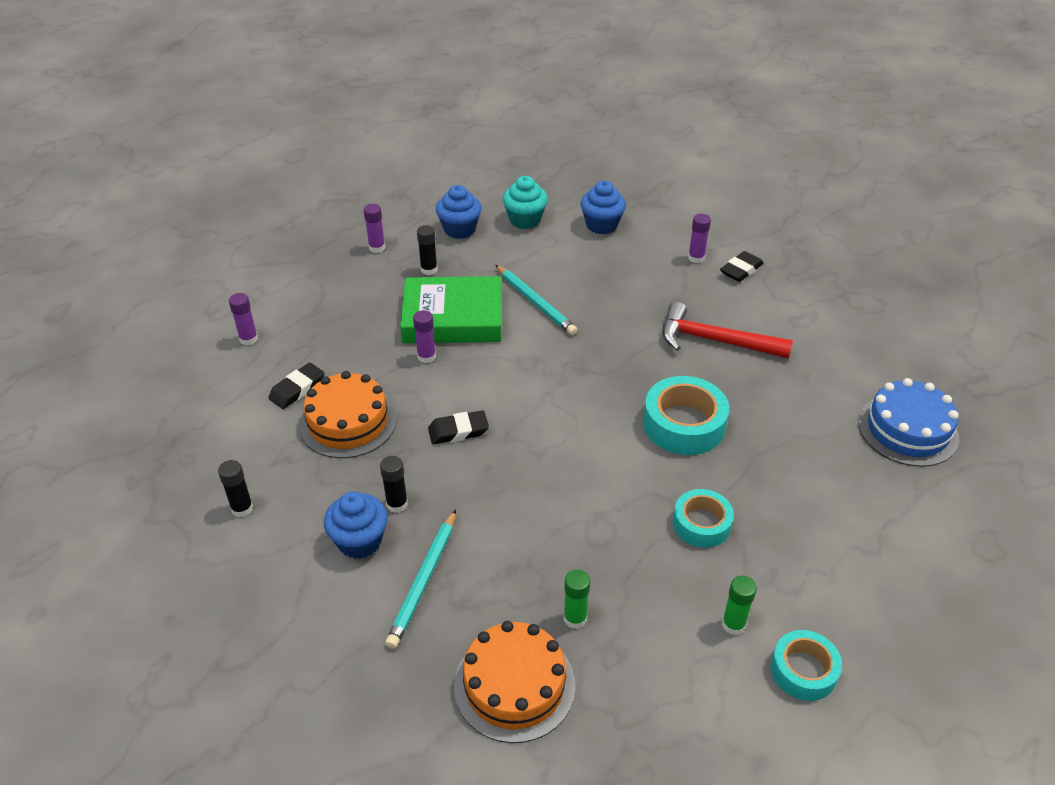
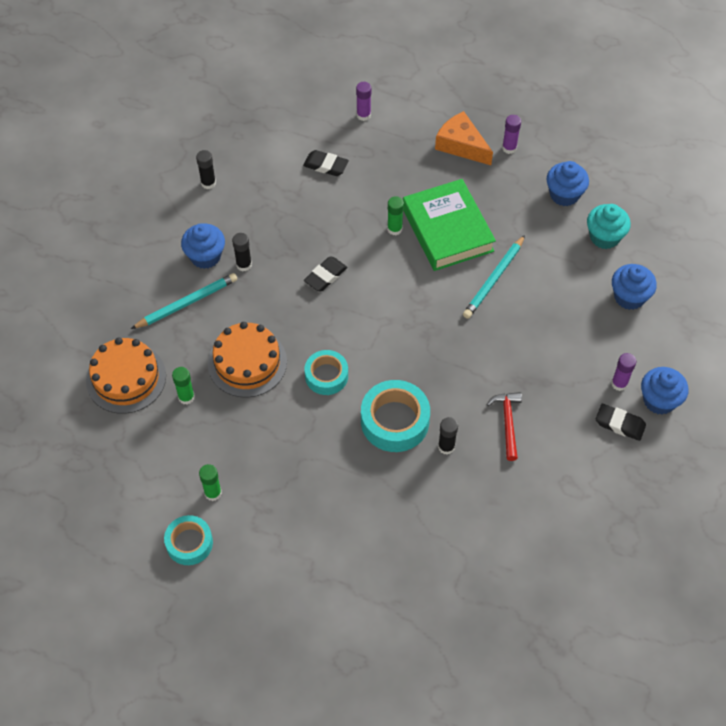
camera: 70 degrees right, 15 degrees up
(348, 278) = (461, 145): none -> orange cheese
(348, 422) = (307, 208): orange cake -> orange cake (247, 362)
(424, 580) = (187, 303): turquoise pencil -> turquoise pencil turned 150 degrees clockwise
(426, 356) = (394, 229): purple glue stick -> green glue stick
(429, 269) = (499, 193): black glue stick -> black glue stick (446, 447)
(458, 431) = (325, 276): black eraser -> black eraser turned 75 degrees clockwise
(701, 524) = (296, 455): turquoise tape -> turquoise tape (326, 376)
(715, 341) = (507, 422): red hammer -> red hammer, size x0.63
(723, 240) = (659, 400): none -> blue cupcake
(907, 429) = (459, 590): blue cake -> none

